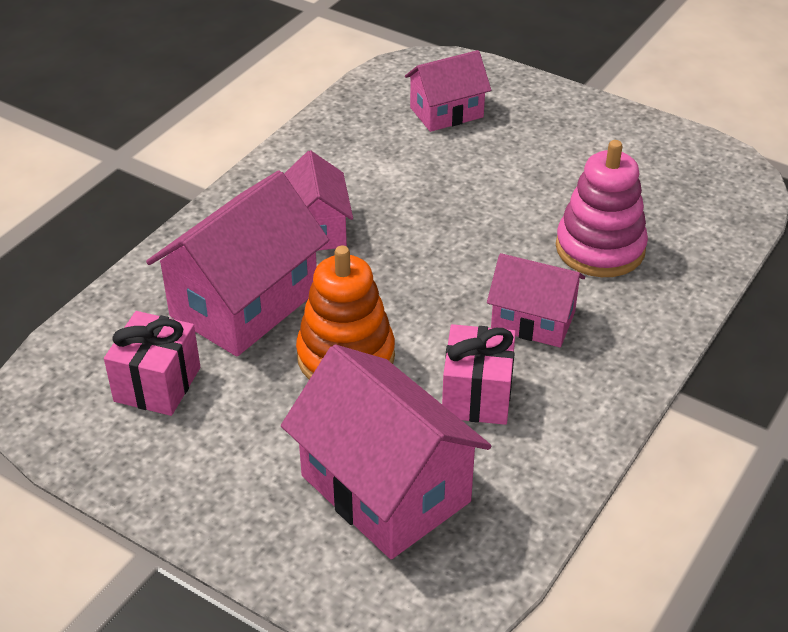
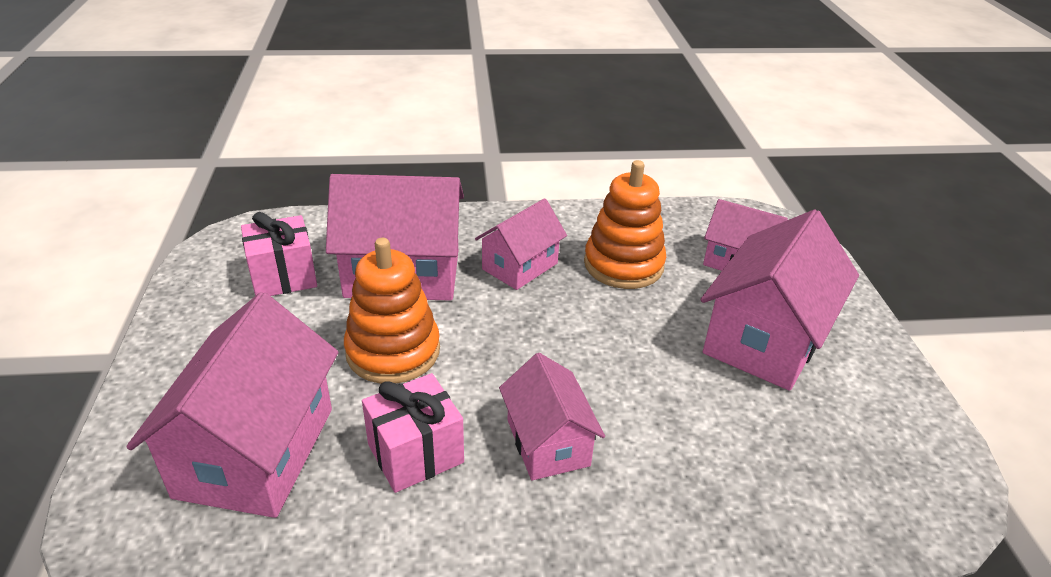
camera: 50 degrees right, 5 degrees down
(381, 171) = (623, 265): none -> orange stacking toy
(540, 155) = (765, 339): none -> pink house
(600, 248) = (696, 441): pink stacking toy -> none

